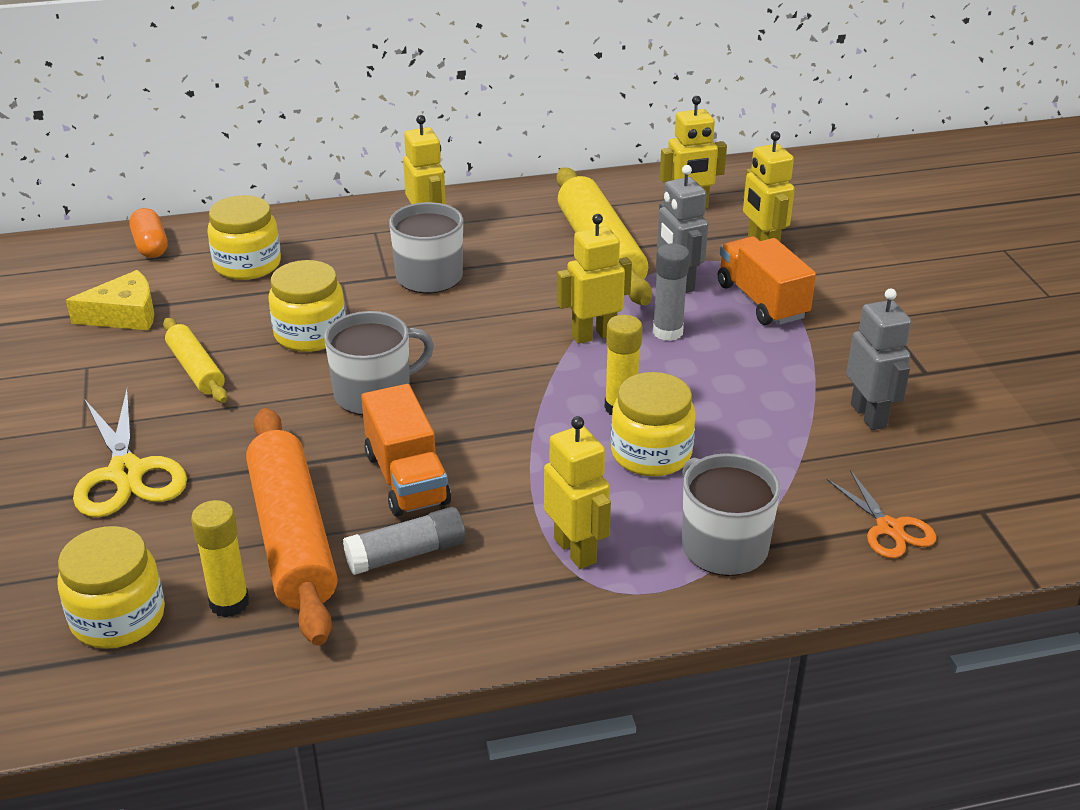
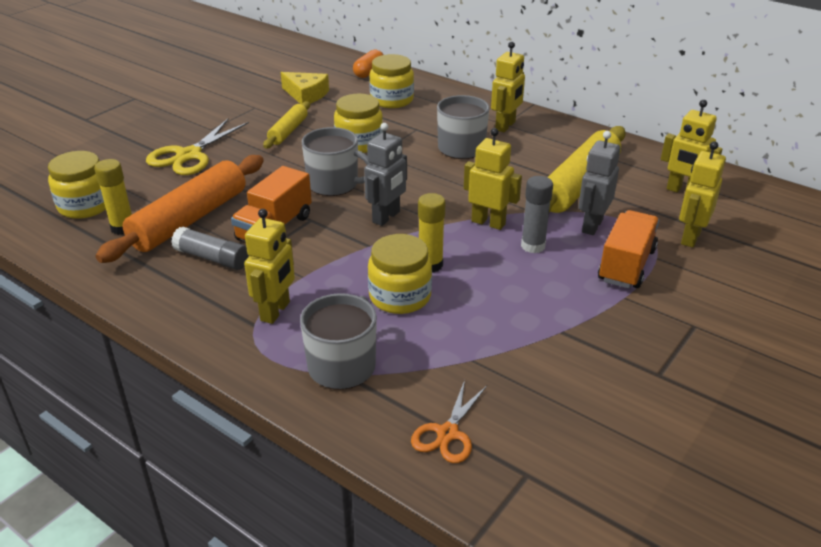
camera: 50 degrees right, 0 degrees up
(869, 415) = (565, 369): grey robot -> grey robot (386, 217)

